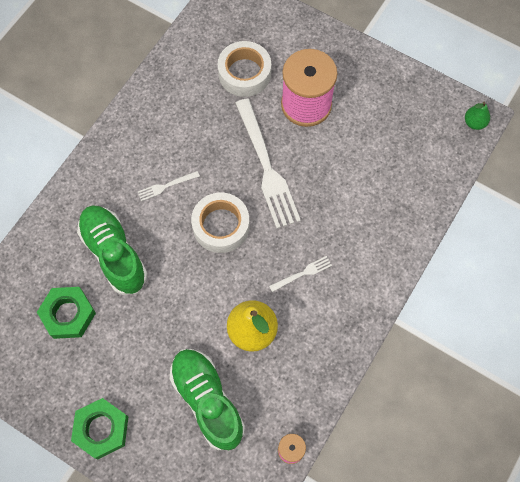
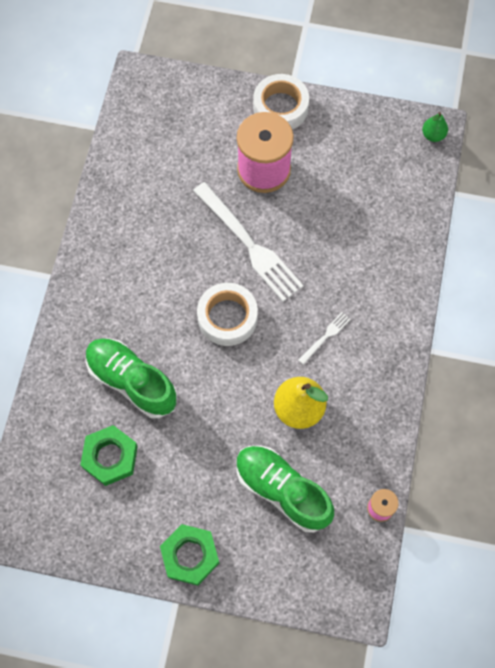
camera: 20 degrees left, 0 degrees up
(165, 186) = (156, 297): white fork -> none
(244, 73) = (190, 158): white tape -> white tape (280, 108)

